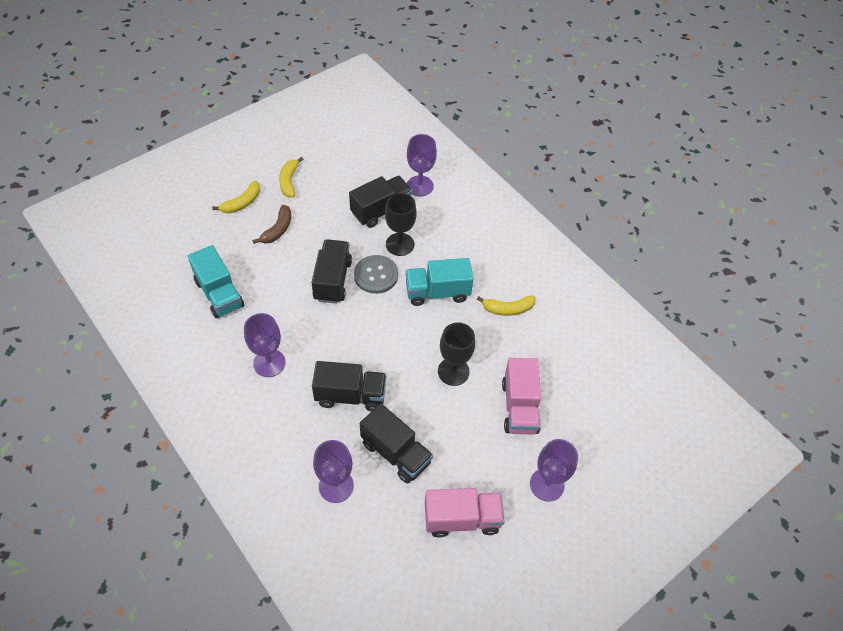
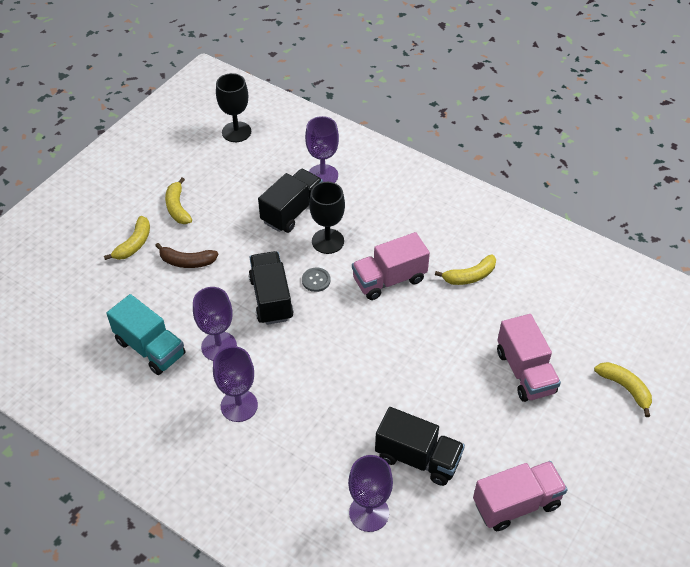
camera: 15 degrees left, 5 degrees down
(278, 230) = (187, 262): brown banana -> brown banana turned 90 degrees clockwise
(350, 395) = (343, 413): black truck -> none
(376, 275) = (316, 280): grey button -> grey button, size x0.57
(437, 292) = (389, 279): turquoise truck -> pink truck
(453, 371) = (441, 356): black goblet -> black goblet (236, 132)
(547, 484) = (587, 441): purple goblet -> purple goblet (219, 346)
(601, 448) = (625, 388): none -> yellow banana

